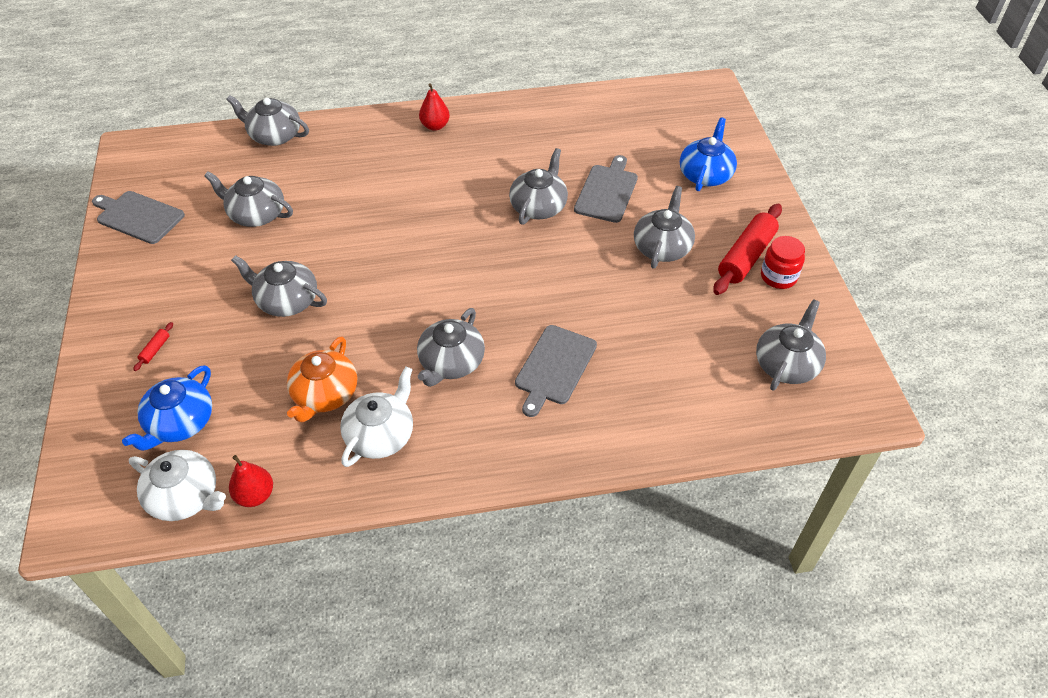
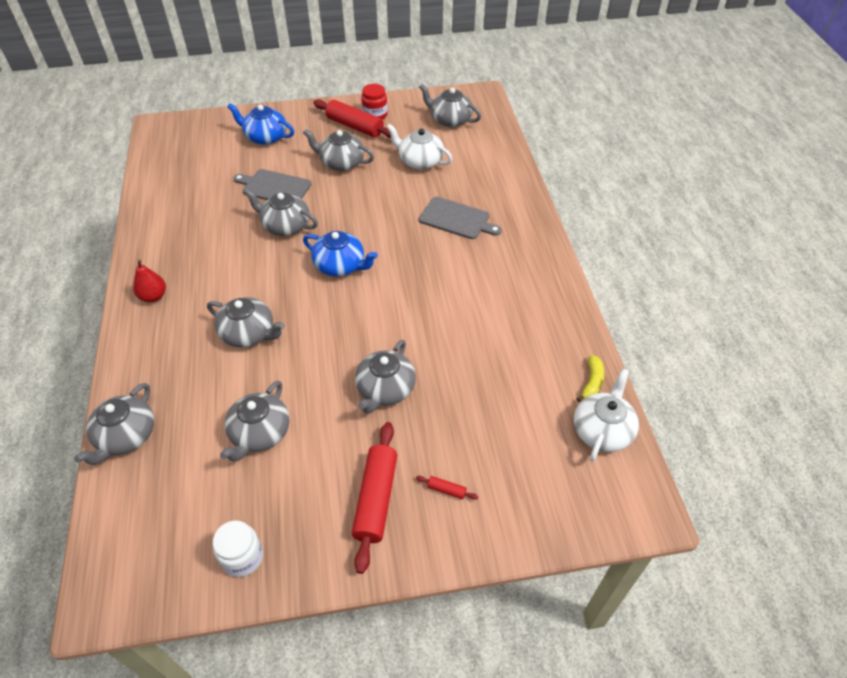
camera: 90 degrees left, 0 degrees up
(138, 216) = (242, 557): grey cutting board -> white jar
(163, 297) = (376, 499): none -> red rolling pin
(180, 423) = (530, 449): blue teapot -> blue teapot (340, 265)
(255, 495) = (592, 382): red pear -> yellow banana
(325, 395) = (491, 349): orange teapot -> none
(381, 435) = (526, 310): white teapot -> white teapot (420, 161)
(451, 363) = (455, 274): grey teapot -> grey teapot (249, 333)

